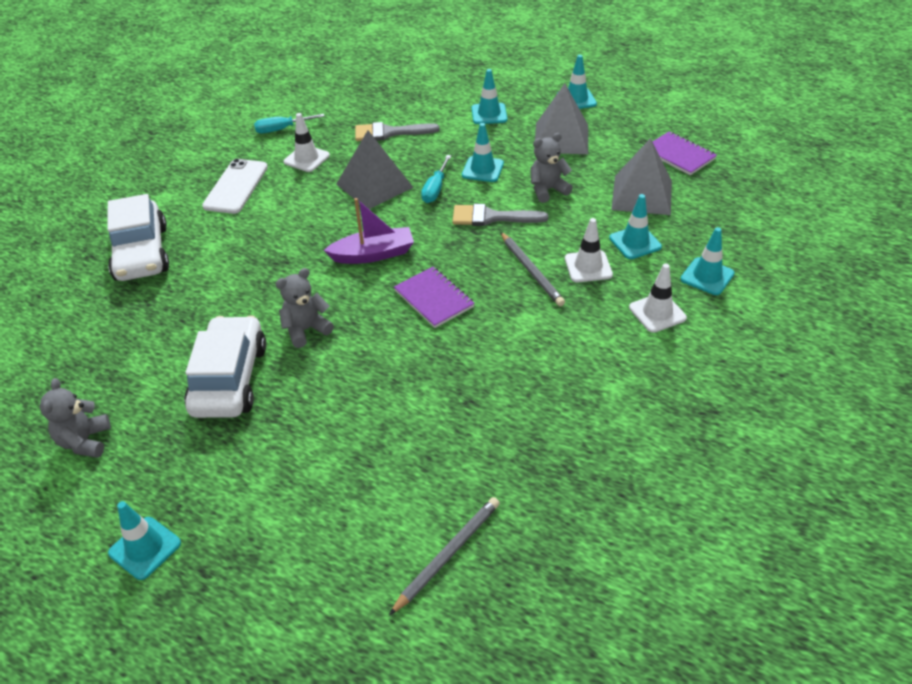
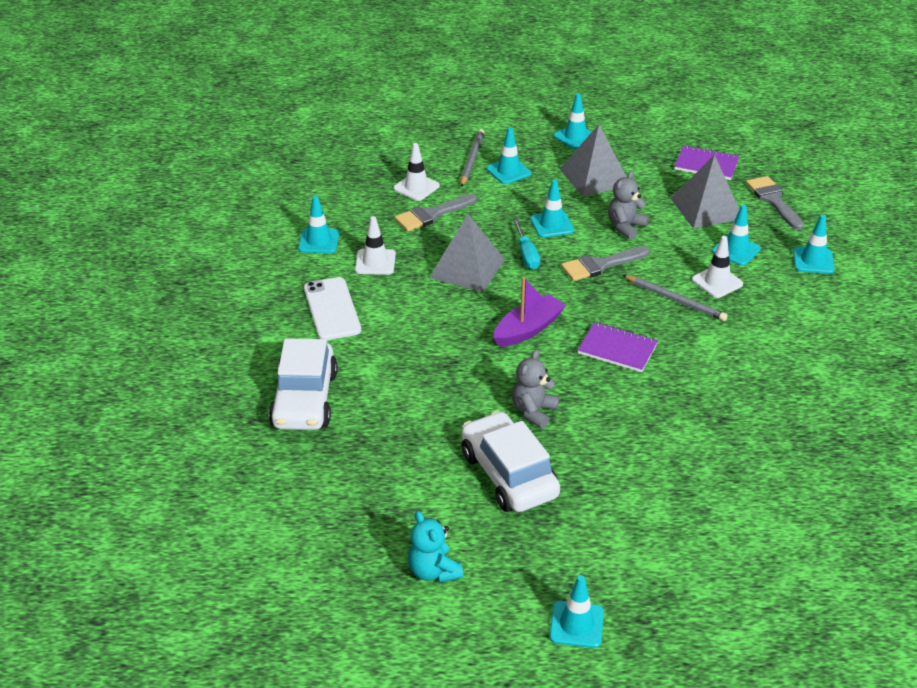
camera: 30 degrees left, 5 degrees down
(85, 441) = (433, 571): grey teddy bear -> turquoise teddy bear
(141, 253) = (304, 399): white car -> white car turned 45 degrees clockwise
(281, 129) = (319, 241): turquoise screwdriver -> turquoise traffic cone
(447, 554) = (809, 531): grey pencil -> grey pencil (471, 160)
(657, 313) = (801, 301): white traffic cone -> white traffic cone (416, 187)
(717, 206) = (773, 200): none -> grey brush

